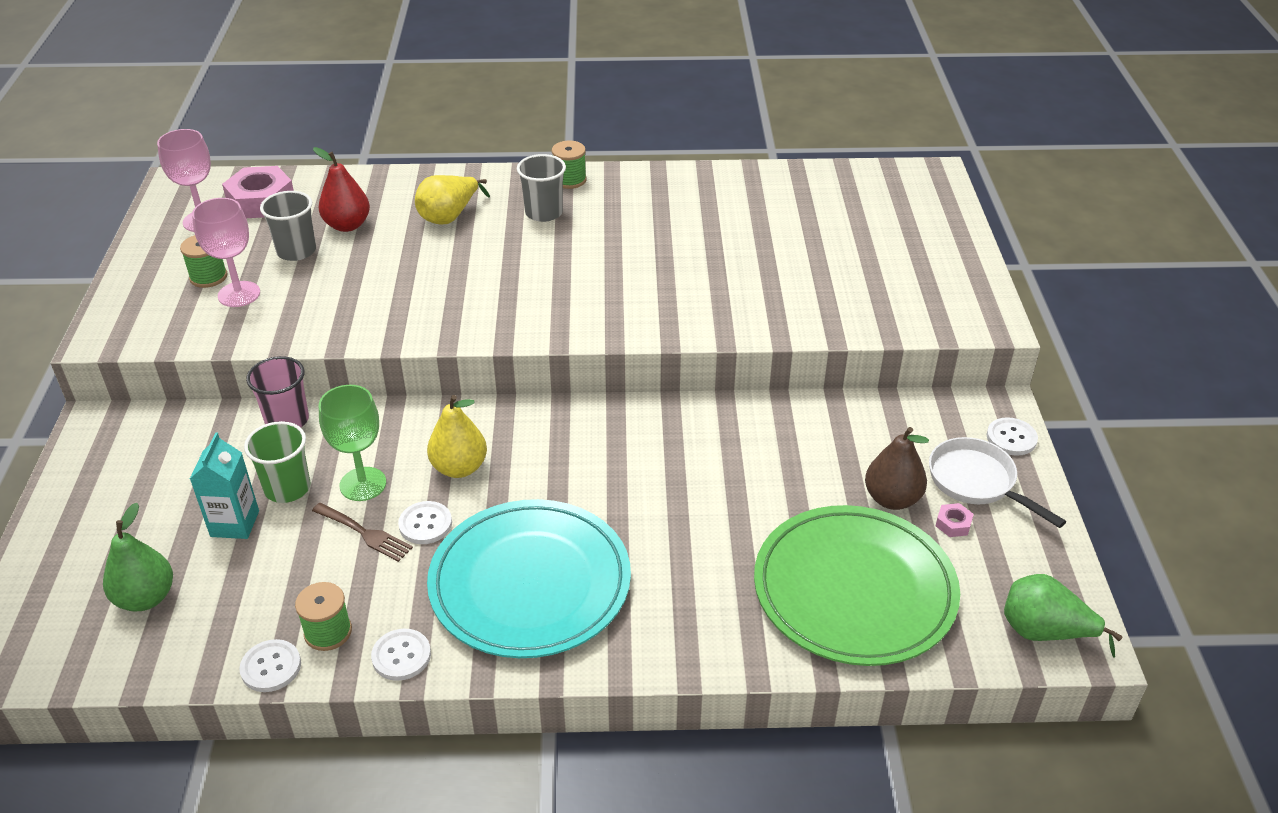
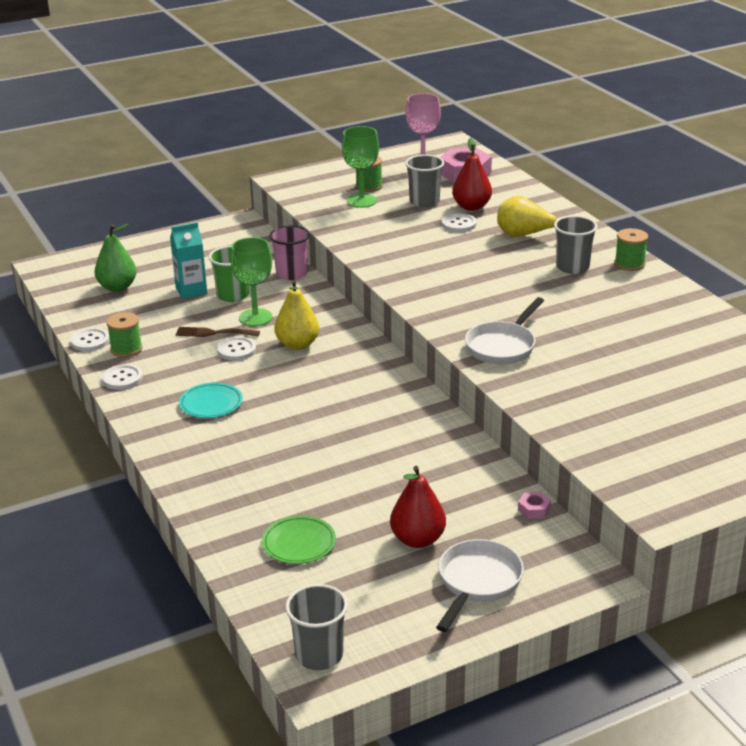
camera: 65 degrees right, 10 degrees down
(239, 294) = (361, 201): pink goblet -> green goblet
(365, 533) = (213, 333): brown fork -> brown fork turned 90 degrees clockwise
(530, 583) = (211, 403): turquoise plate -> turquoise plate, size x0.42
(659, 309) = (503, 346): none -> white pan
(854, 590) = (299, 543): green plate -> green plate, size x0.42
(892, 499) = (417, 540): brown pear -> red pear
(953, 524) = (413, 579): pink nut -> pink nut (534, 509)
(1011, 438) = (557, 592): white button -> white button (458, 224)
(1044, 632) = (319, 655): green pear -> grey cup

